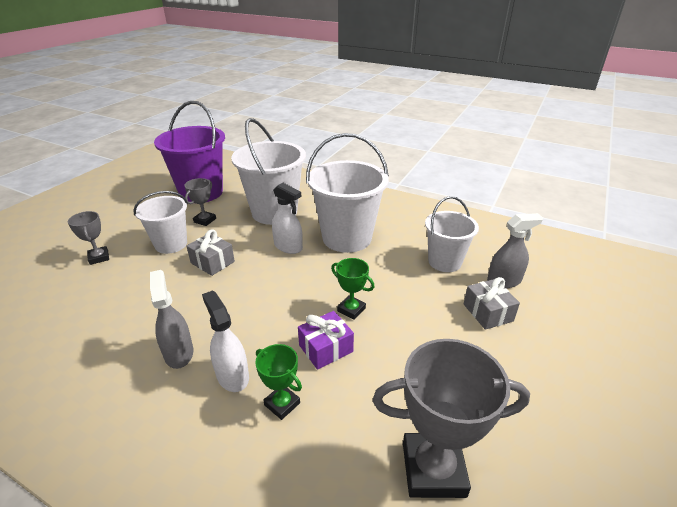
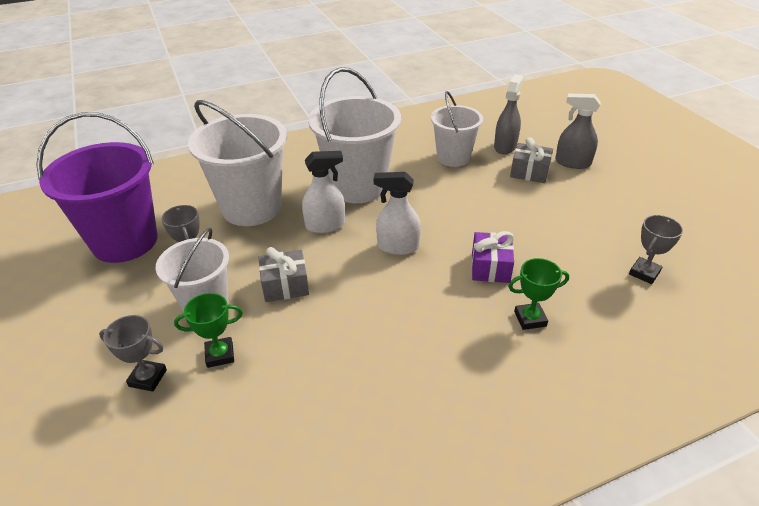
camera: 50 degrees left, 5 degrees up
(179, 353) = (406, 361): grey spray bottle -> grey spray bottle (572, 163)
(232, 375) = (471, 335): white spray bottle -> white spray bottle (397, 246)
(351, 309) = (458, 231): green trophy -> green trophy (220, 355)
(433, 469) = (644, 273): grey trophy -> grey trophy, size x0.53

